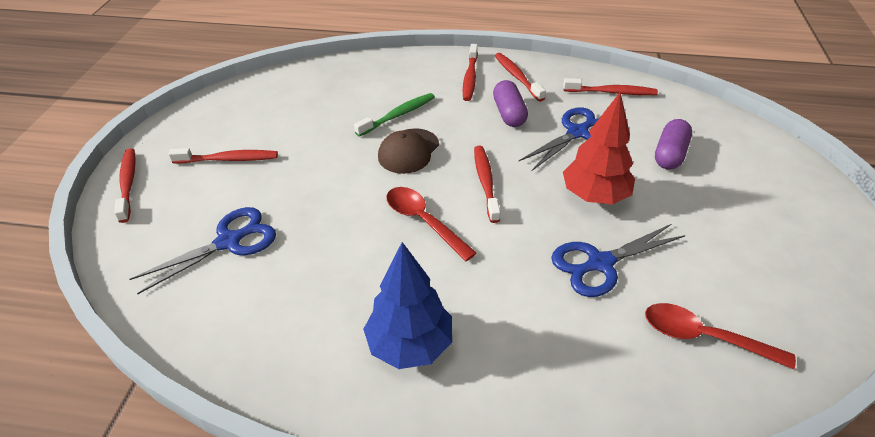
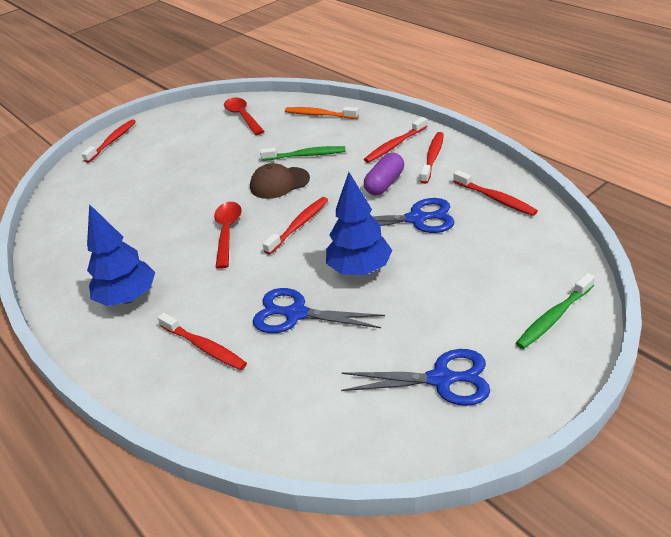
camera: 45 degrees right, 5 degrees down
(228, 159) = (174, 146): red toothbrush -> red toothbrush (204, 347)
(229, 241) = (118, 195): blue scissors -> blue scissors (441, 379)
(358, 73) = (320, 115): none -> orange toothbrush
(594, 196) = (359, 269): red tree -> blue tree
(669, 154) = (468, 267): purple capsule -> none
(703, 337) = (293, 396): red spoon -> red spoon (242, 116)
(773, 164) = (554, 317): none -> green toothbrush

